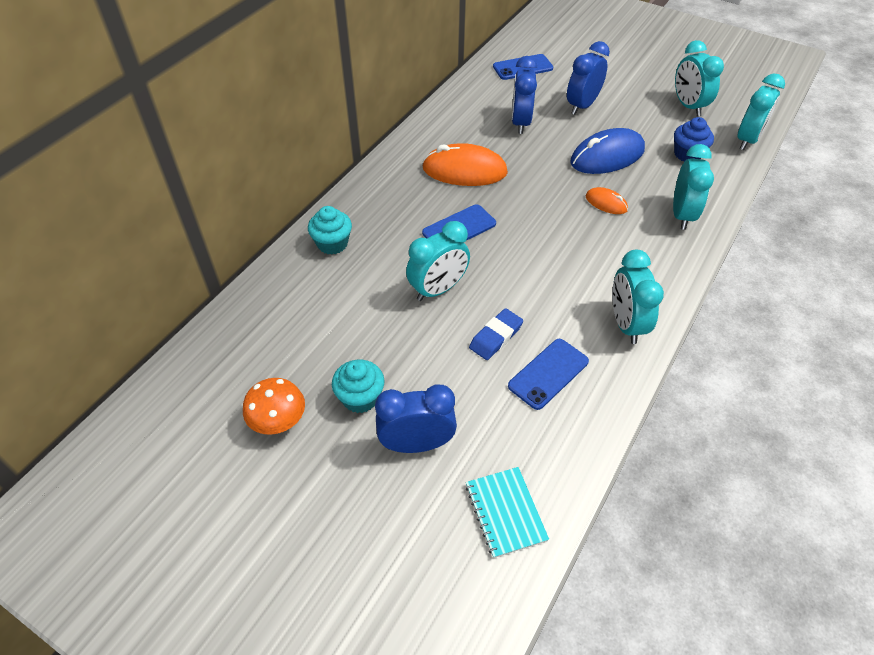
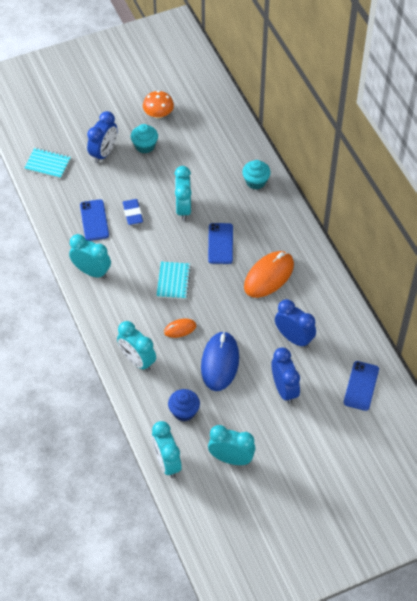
camera: 125 degrees right, 5 degrees up
(553, 240) = (173, 281): none -> turquoise notebook

